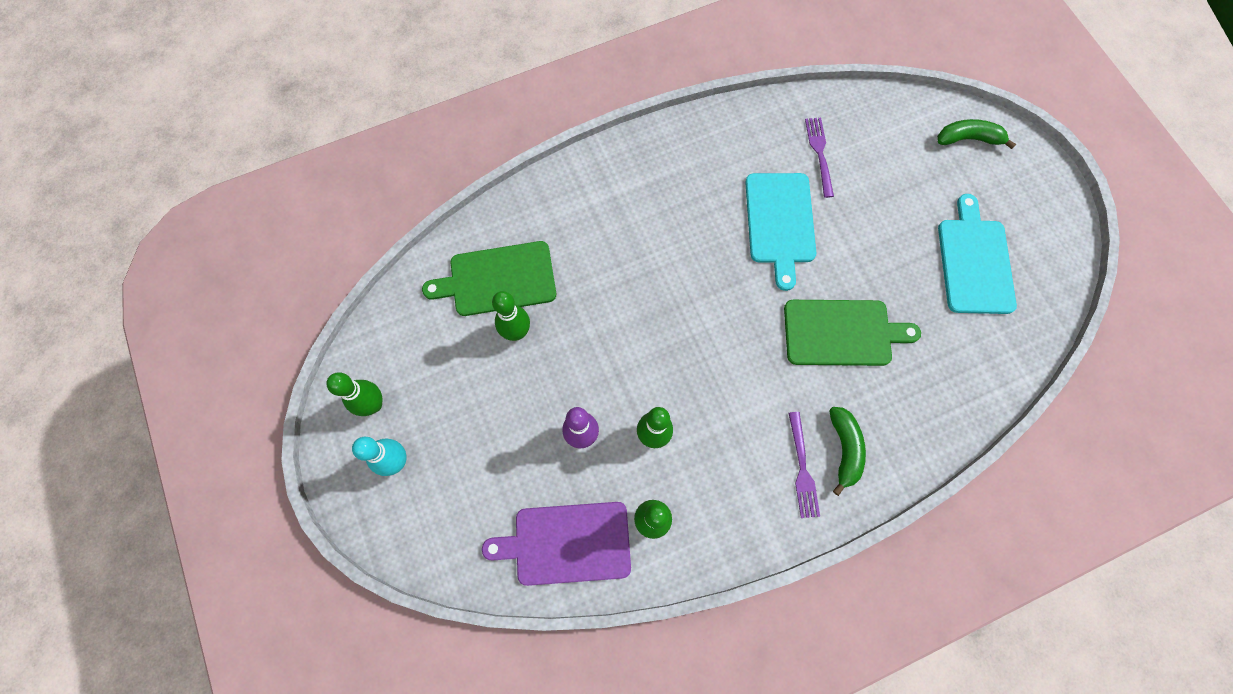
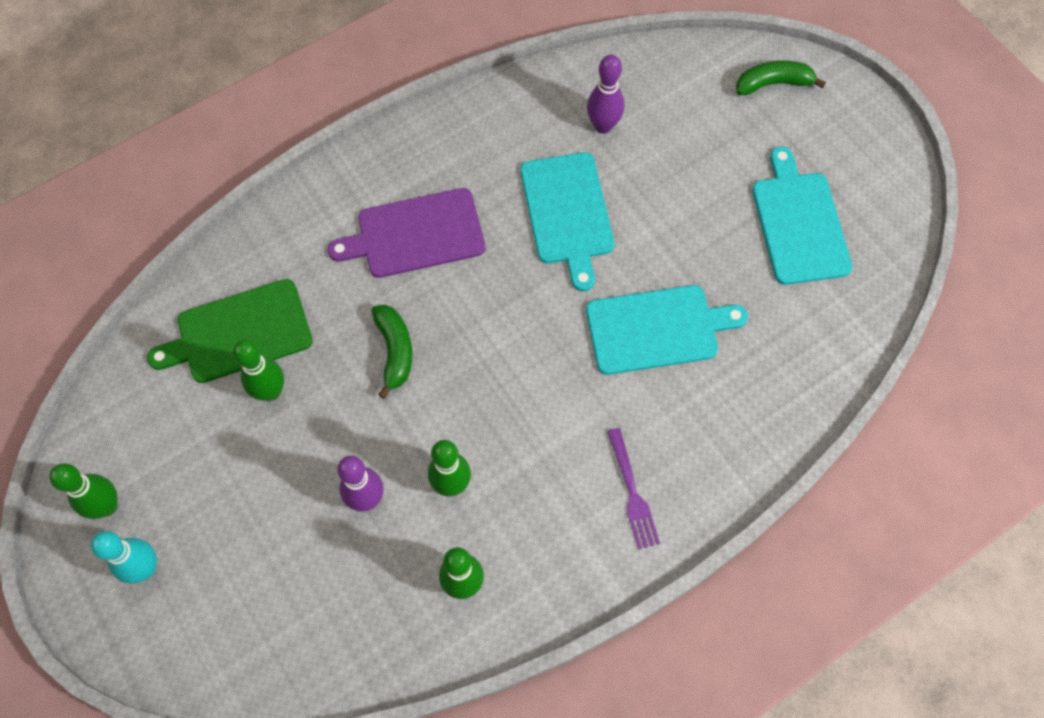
camera: 10 degrees left, 5 degrees down
(567, 543) = (366, 628): purple cutting board -> purple cutting board (415, 234)
(819, 153) = (603, 126): purple fork -> purple bowling pin
(842, 332) = (657, 329): green cutting board -> turquoise cutting board
(844, 449) = (678, 462): green banana -> green banana (394, 351)

